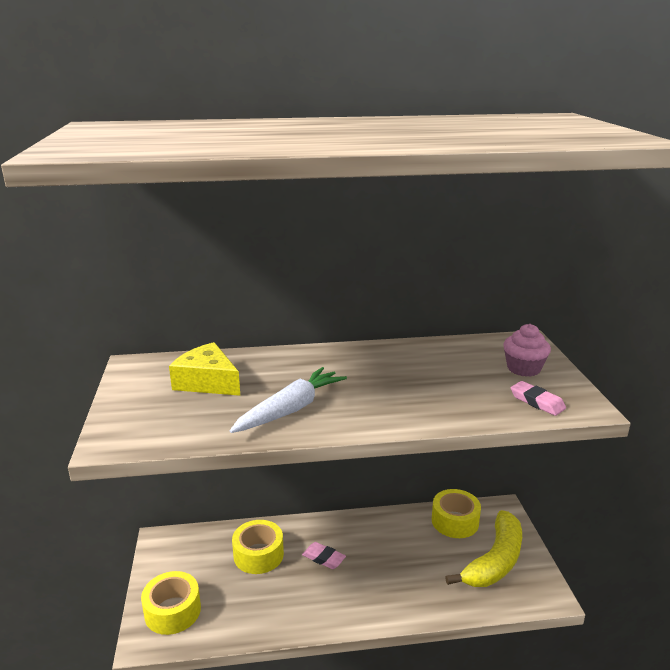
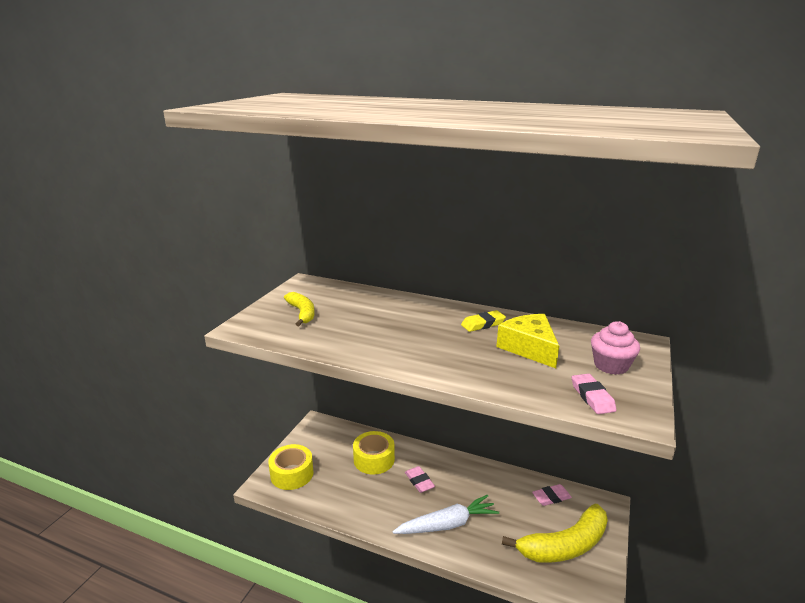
camera: 30 degrees right, 0 degrees up
(172, 402) = (302, 313): none -> yellow banana
(207, 382) = (338, 306): yellow cheese -> yellow cheese (529, 348)
(290, 409) = (374, 341): white carrot -> white carrot (447, 524)
(379, 360) = (483, 324): none -> yellow eraser
(455, 521) = (551, 497): yellow tape -> pink eraser

